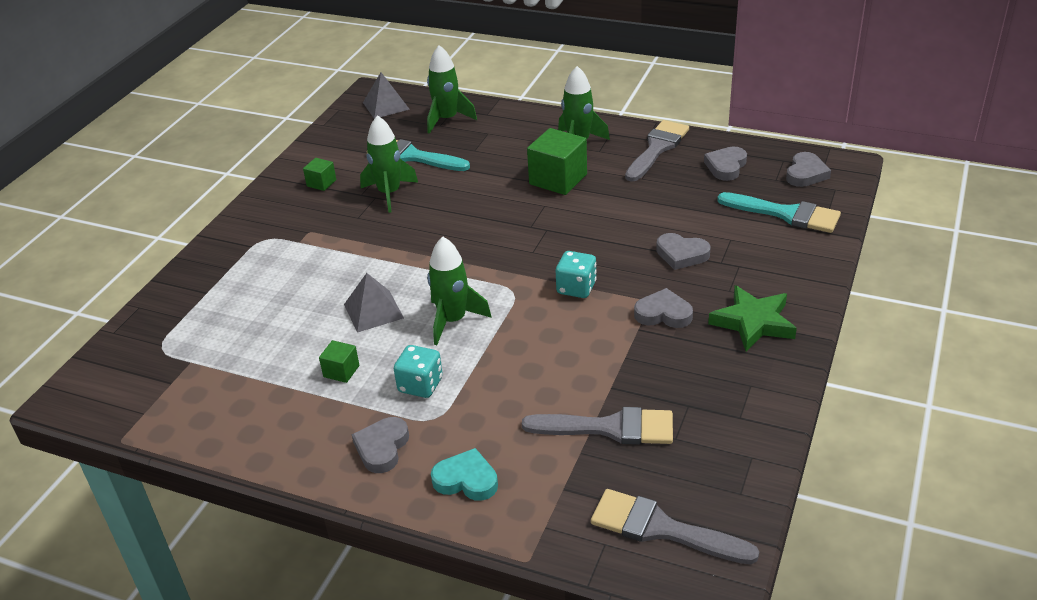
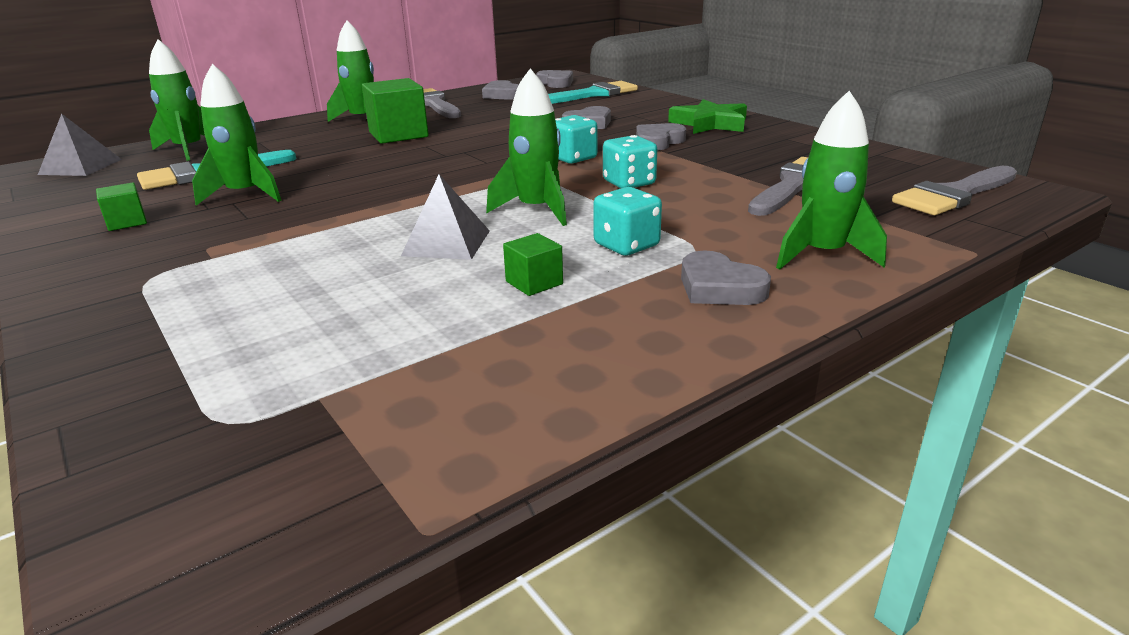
camera: 60 degrees left, 10 degrees down
(466, 480) = (822, 255): turquoise heart -> green rocket
(541, 339) = (629, 183): none -> turquoise dice

